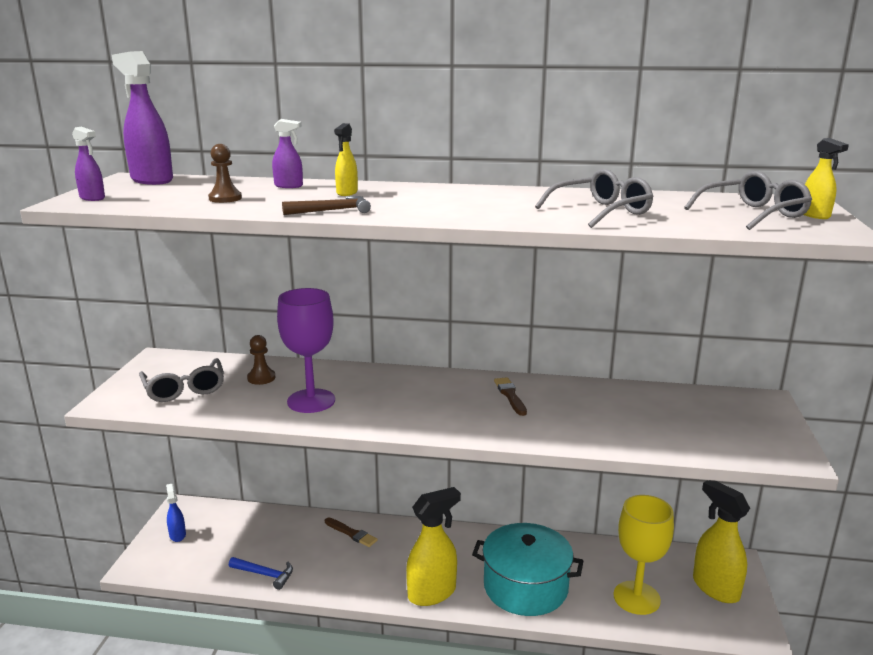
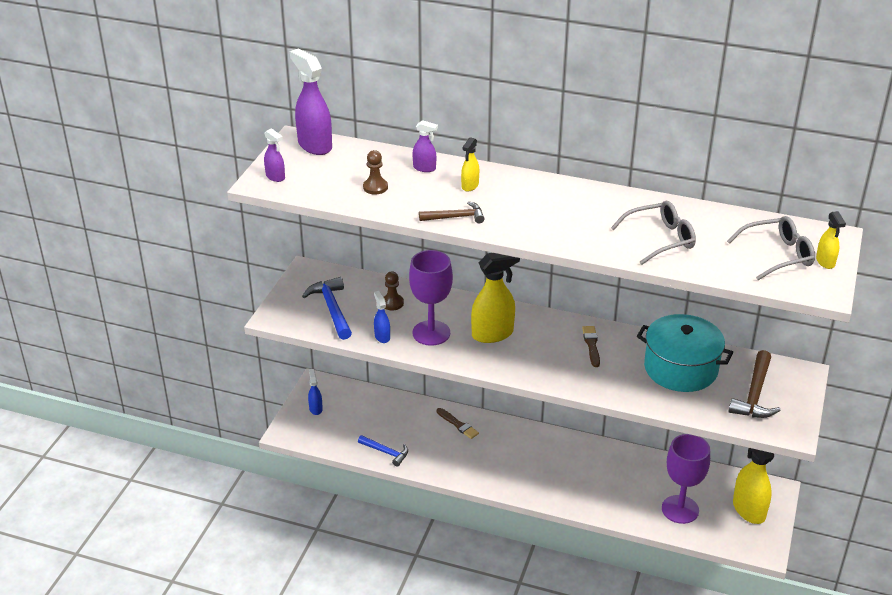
camera: 10 degrees right, 15 degrees up
(184, 389) = (332, 309): grey glasses -> blue hammer
(248, 409) = (382, 336): none -> blue spray bottle
(432, 593) = (516, 484): yellow spray bottle -> yellow spray bottle (493, 334)
(525, 587) = (592, 489): turquoise pot -> turquoise pot (680, 368)
(636, 598) = (680, 509): yellow goblet -> purple goblet
(724, 424) = (754, 394): none -> brown hammer

